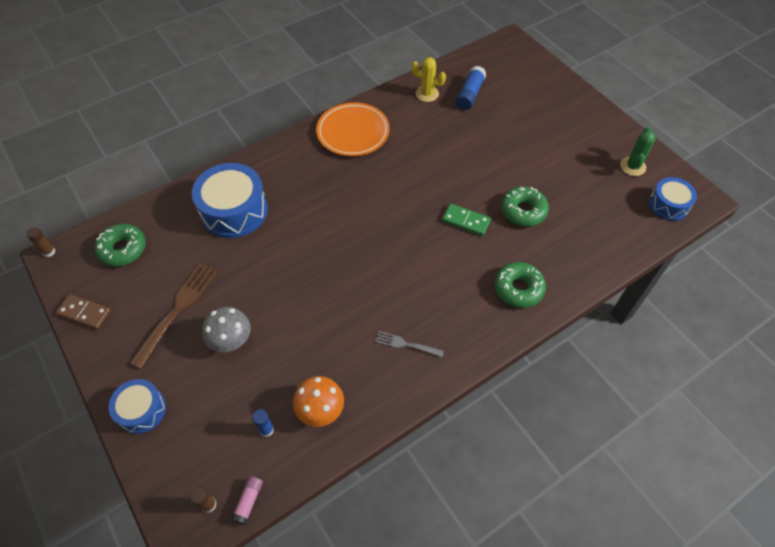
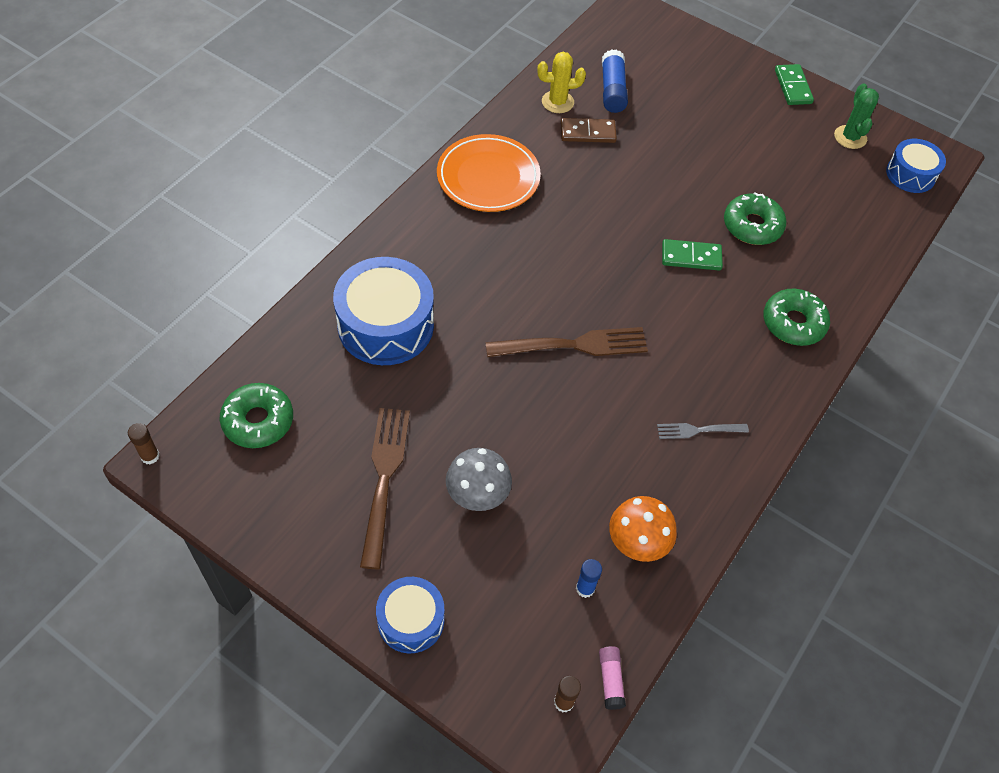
camera: 25 degrees left, 0 degrees up
(84, 313) = (255, 522): brown domino -> brown domino (588, 133)
(349, 259) = (572, 345): none -> brown fork
(605, 121) = (792, 87): none -> green domino

